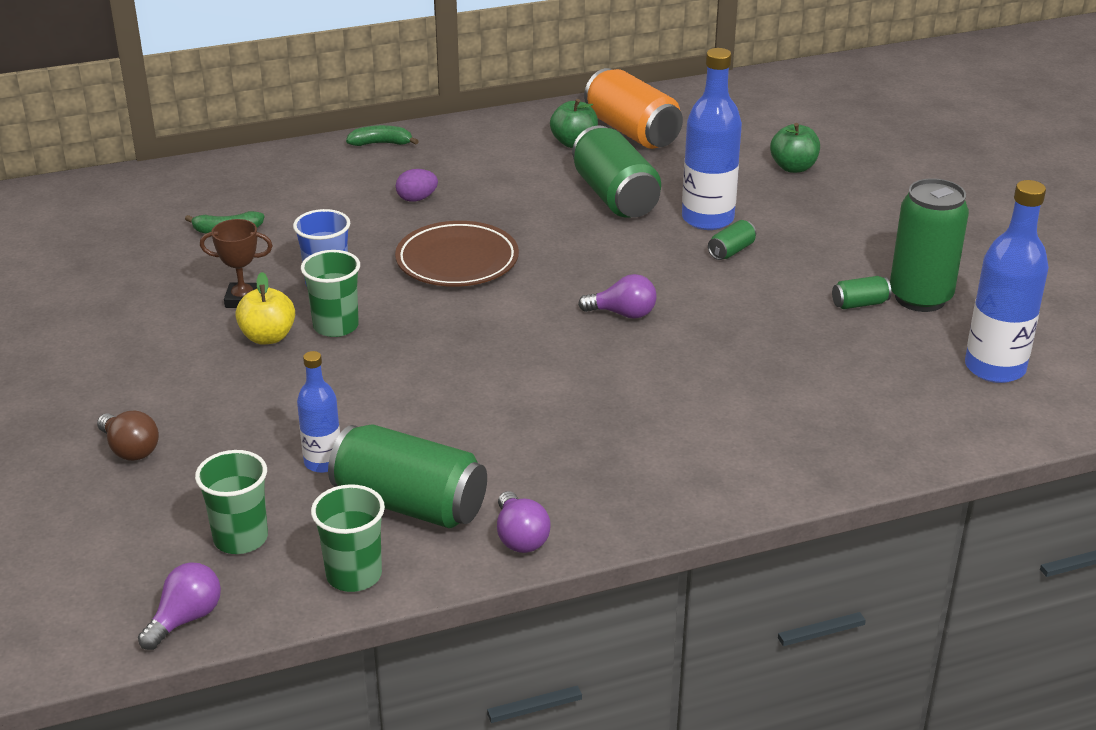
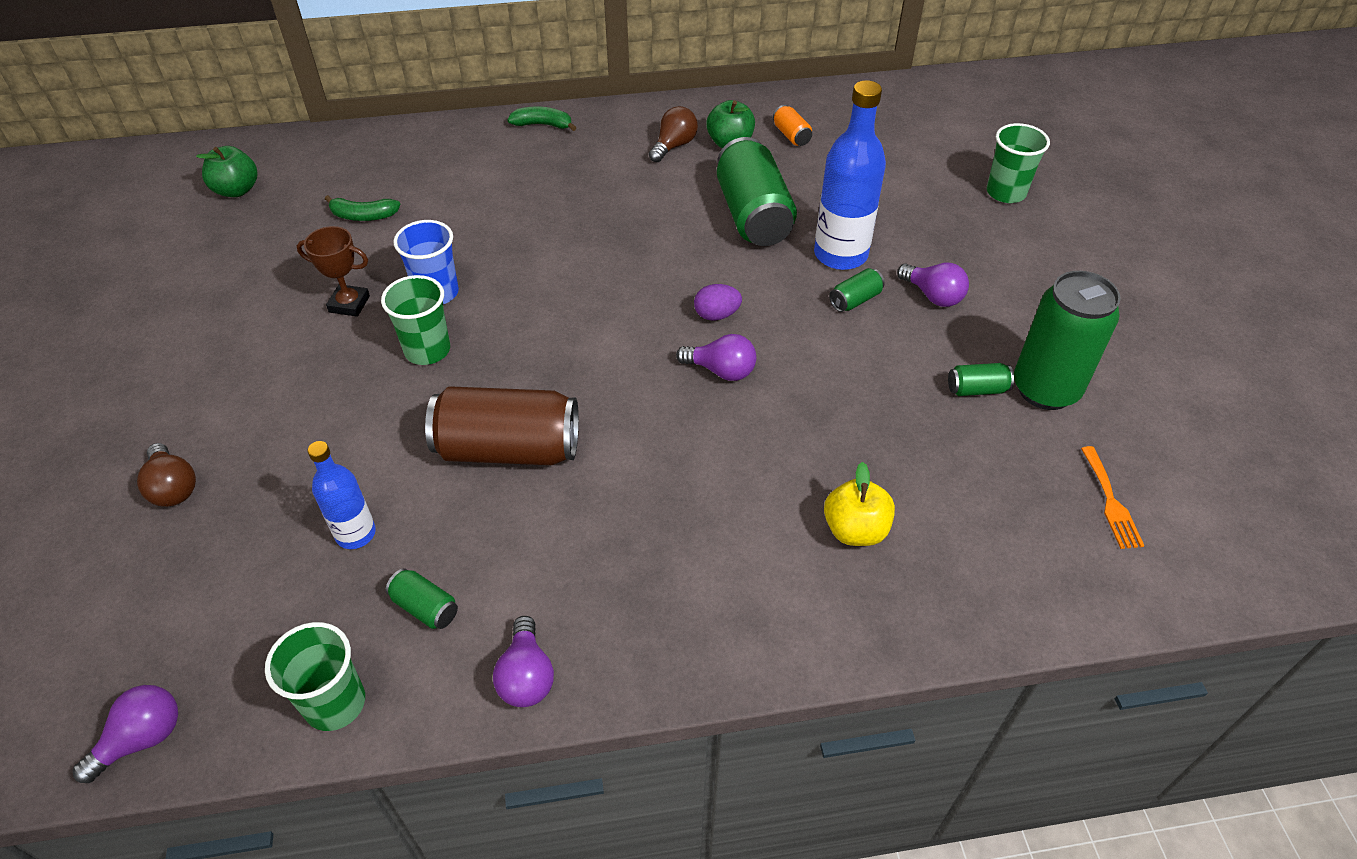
camera: 10 degrees right, 15 degrees up
(241, 538) = (238, 629): green cup -> green cup (1006, 193)
(268, 337) = (357, 355): yellow apple -> yellow apple (855, 530)
(410, 504) = (425, 607): green can -> green can, size x0.44
(417, 199) = (556, 196): purple egg -> purple egg (716, 315)
(443, 389) = (508, 449): none -> brown can
(457, 261) = (572, 279): brown plate -> none
(519, 149) = (674, 146): none -> brown light bulb
(632, 132) = (791, 135): orange can -> orange can, size x0.44
(793, 167) = (945, 198): green apple -> green apple (237, 190)
(802, 241) = (933, 296): none -> purple light bulb
(994, 368) = (1111, 502): blue bottle -> orange fork

